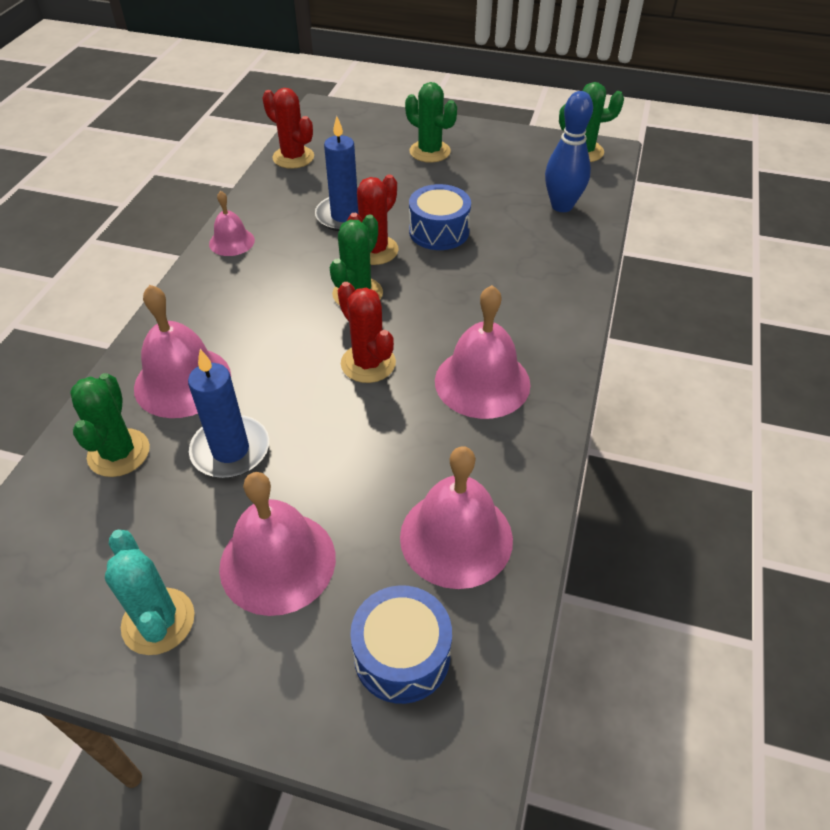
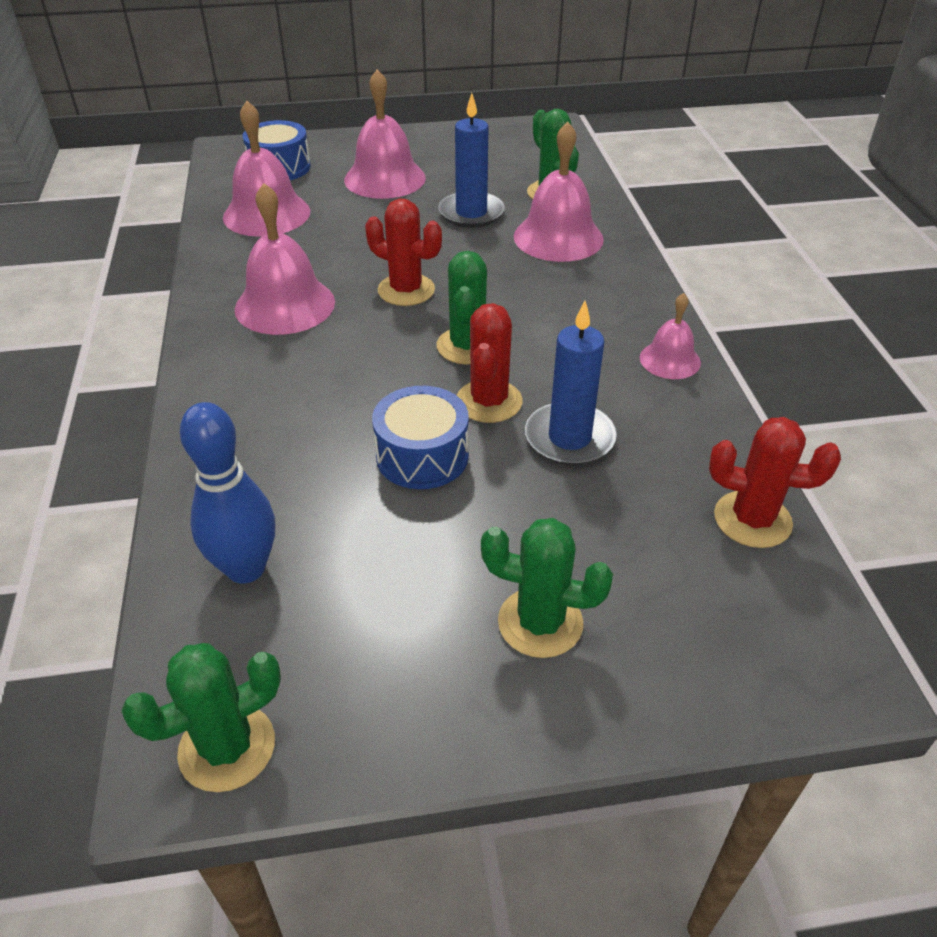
camera: 155 degrees right, 5 degrees down
(158, 621) = (435, 147): turquoise cactus -> none

